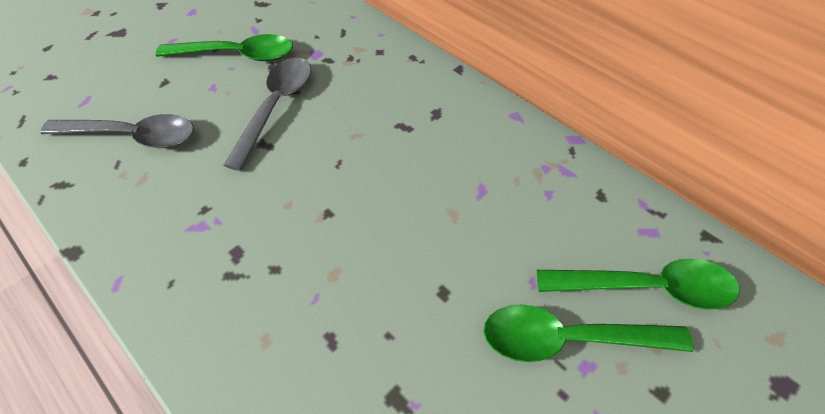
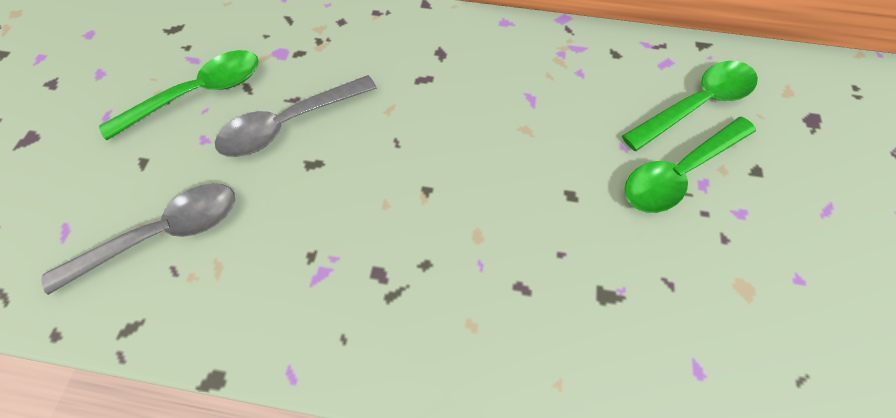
camera: 35 degrees left, 10 degrees up
(276, 107) = (290, 124): grey spoon -> grey spoon turned 105 degrees counterclockwise

